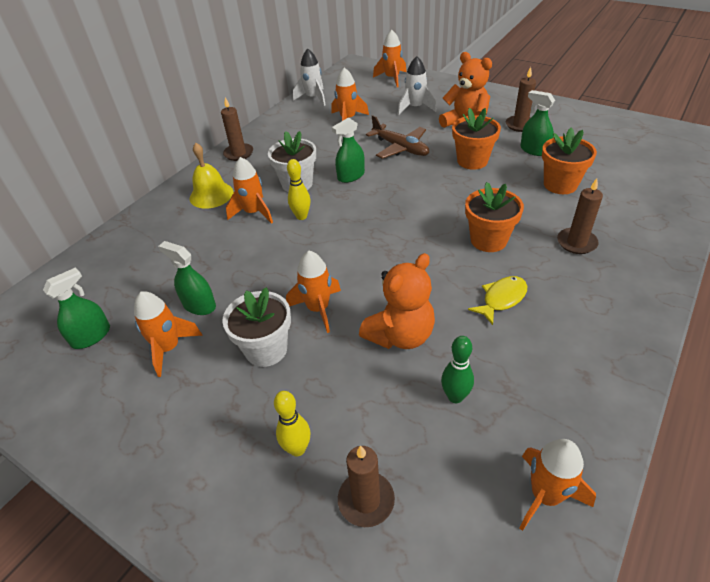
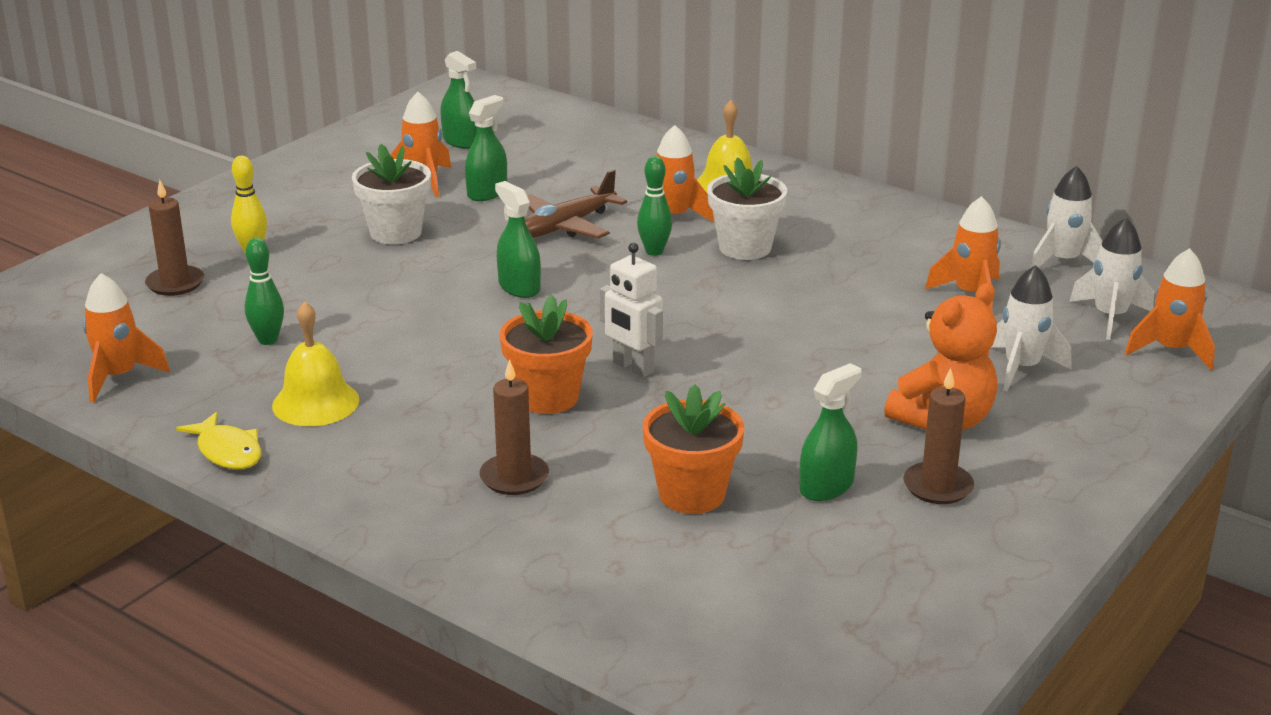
camera: 90 degrees right, 15 degrees down
(238, 153) = (848, 200): brown candle -> none
(301, 216) = (654, 251): yellow bowling pin -> green bowling pin
(318, 309) = (450, 262): orange rocket -> none
(351, 176) = (761, 292): green spray bottle -> green spray bottle (519, 287)
(365, 89) = (1110, 317): none -> white rocket
(400, 148) = (851, 341): brown plane -> brown plane (565, 226)
(400, 335) = (379, 313): orange teddy bear -> none
(445, 212) = (632, 367): none -> white robot
(472, 161) = (794, 411): orange flower pot -> none
(501, 299) = (412, 391): yellow fish -> yellow fish (227, 451)
(534, 346) = (315, 402): none -> yellow bell

